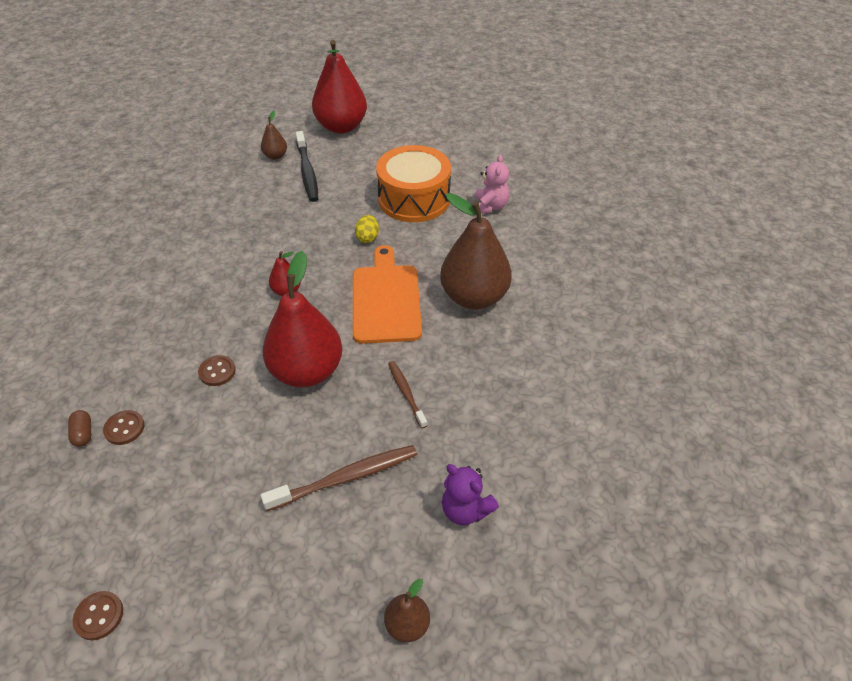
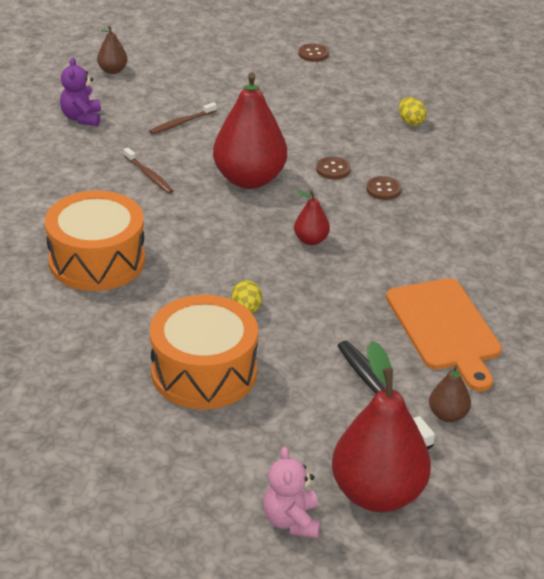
camera: 165 degrees right, 10 degrees down
(83, 433) = (411, 122): brown capsule -> yellow egg
(124, 428) = (380, 128): brown button -> brown button (383, 189)
(345, 478) = (182, 123): brown toothbrush -> brown toothbrush, size x0.61
(386, 299) = (196, 246): orange cutting board -> orange cutting board (445, 328)
(465, 510) = (82, 118): purple teddy bear -> purple teddy bear turned 120 degrees counterclockwise
(474, 297) = (97, 260): brown pear -> orange drum
(490, 206) = (91, 376): pink teddy bear -> pink teddy bear (291, 521)

